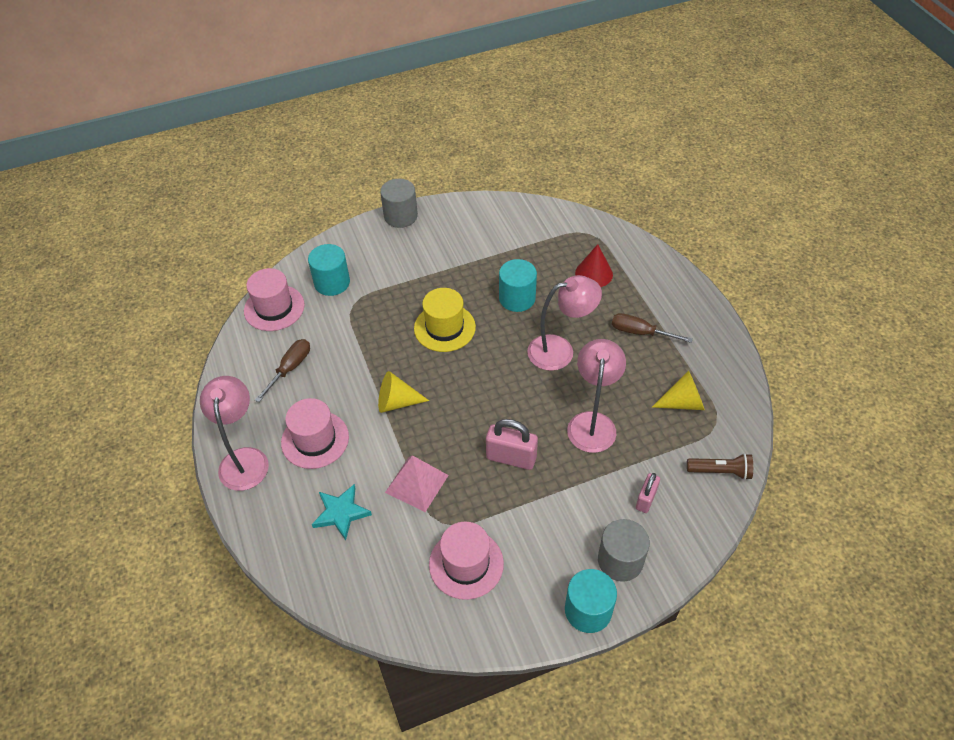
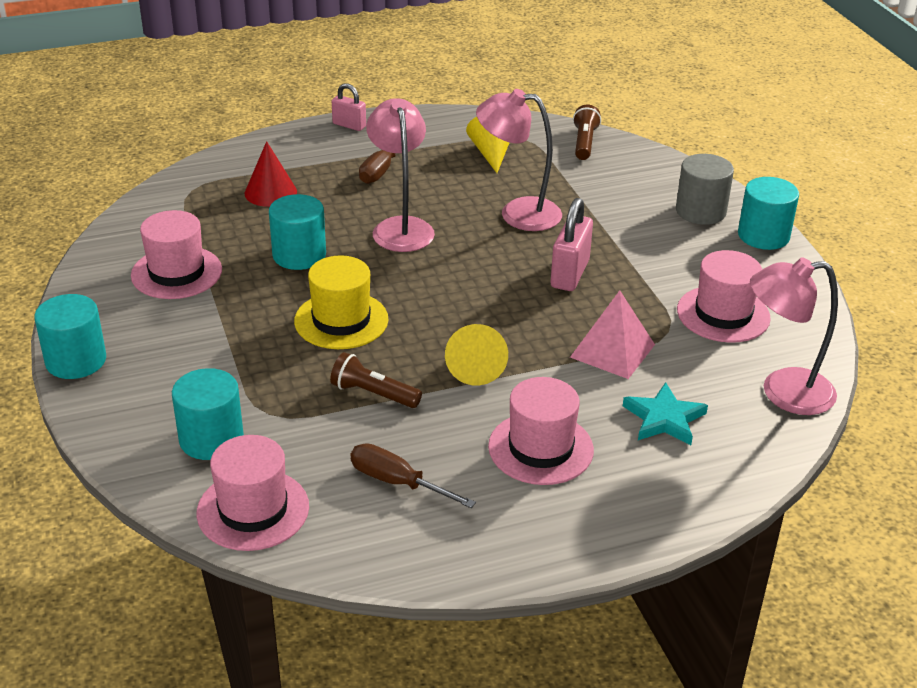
camera: 90 degrees left, 15 degrees down
(244, 459) = (577, 526): pink lamp -> pink lamp (783, 392)
(370, 351) = (373, 394): none -> brown flashlight
(400, 216) = (76, 360): grey cylinder -> turquoise cylinder
(490, 242) = (176, 273): none -> pink hat
(646, 499) = (622, 189): pink padlock -> pink padlock (349, 125)

